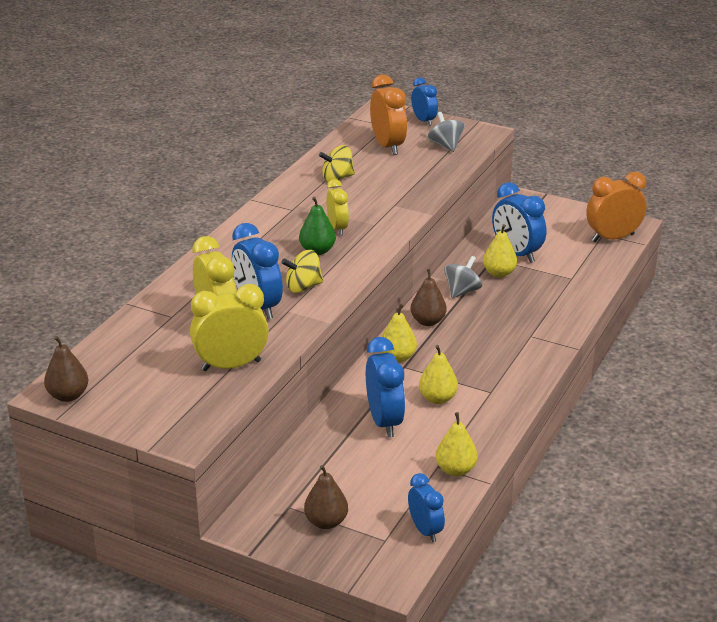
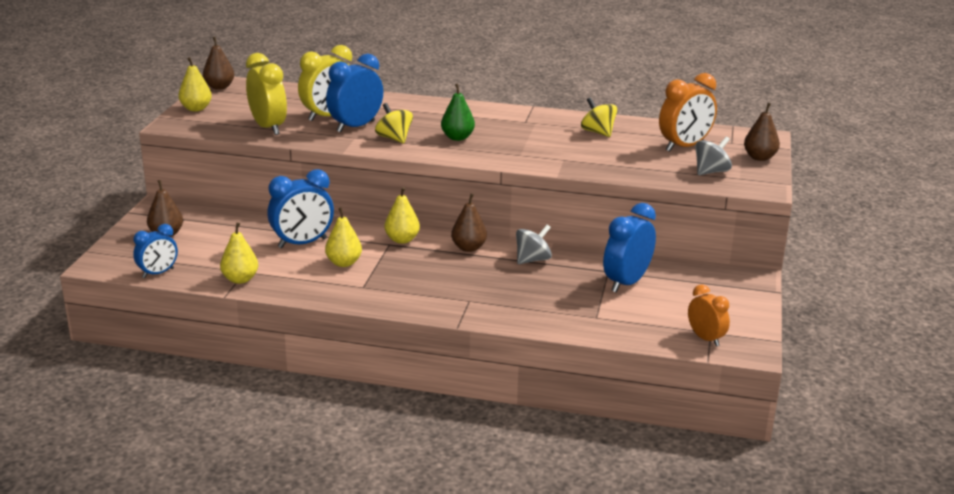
camera: 75 degrees right, 5 degrees down
(337, 228) = (502, 141): yellow clock -> none
(424, 121) = (759, 157): blue clock -> brown pear
(462, 291) = (532, 260): grey spinning top -> grey spinning top turned 60 degrees counterclockwise
(499, 273) = (579, 276): yellow pear -> yellow pear (196, 109)
(612, 238) = (705, 338): orange clock -> orange clock, size x0.63

